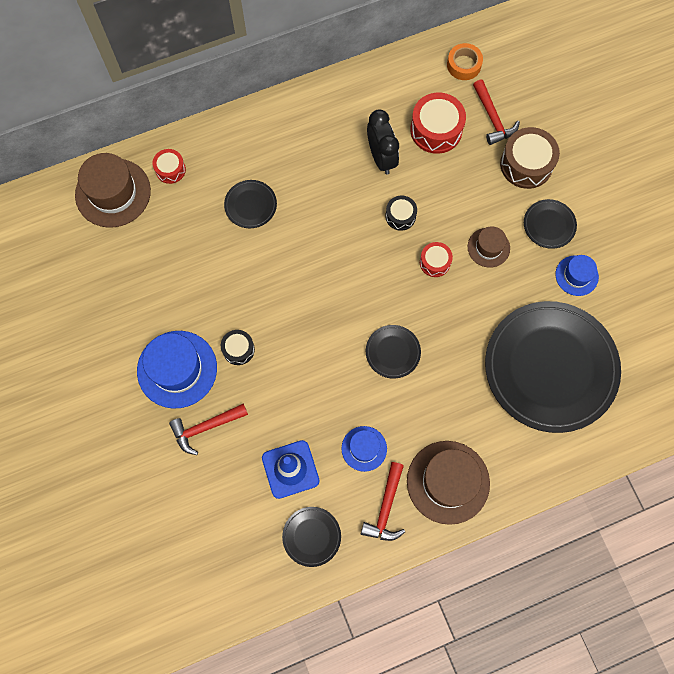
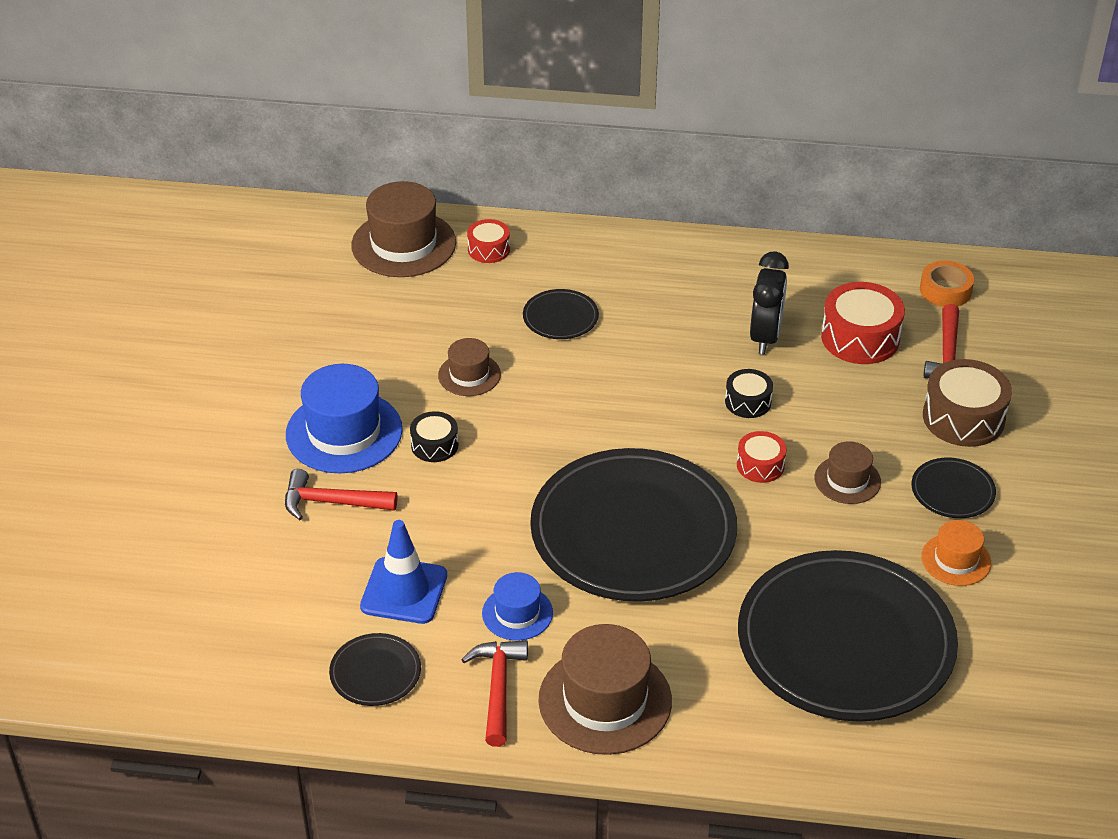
camera: 30 degrees right, 30 degrees down
(224, 282) = (469, 375): none -> brown hat
(386, 508) = (498, 688): red hammer -> red hammer turned 135 degrees clockwise
(393, 352) = (633, 531): black plate -> black plate, size x2.41
(576, 275) = (956, 560): blue hat -> orange hat

